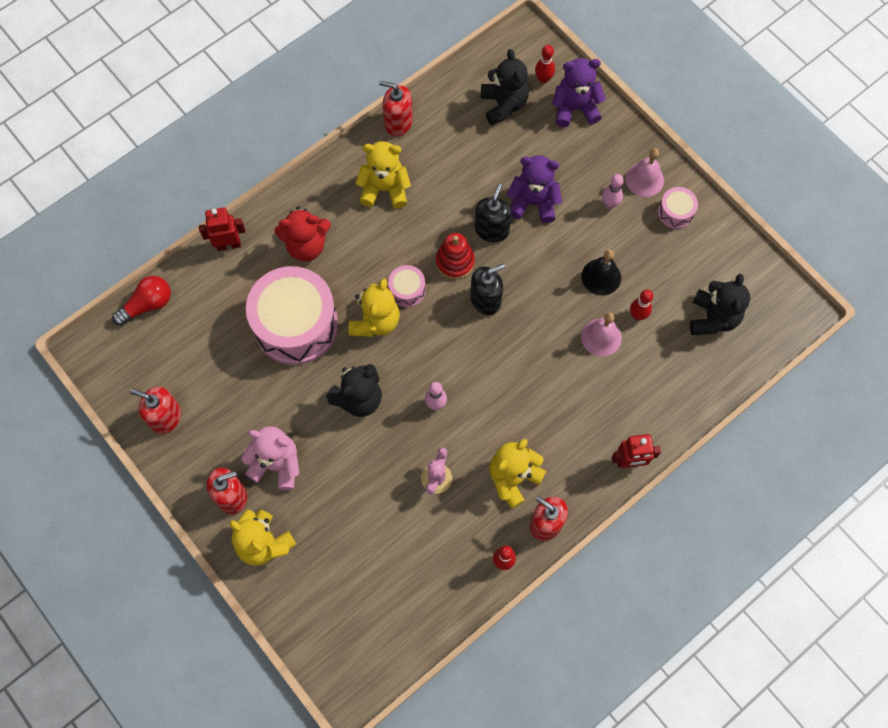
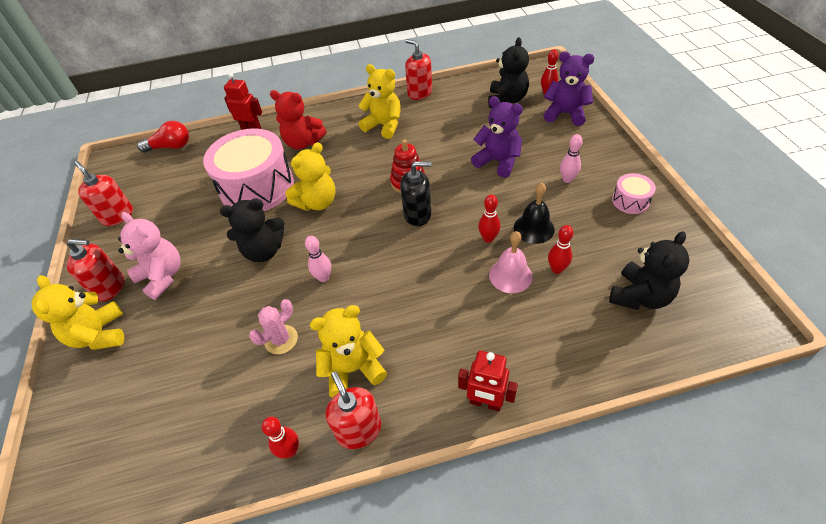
camera: 30 degrees right, 20 degrees down
(407, 290) = (357, 190): pink drum -> none
(491, 230) = (452, 170): black soap dispenser -> none
(565, 304) = (488, 238): none -> red bowling pin
(644, 179) = (608, 171): pink bell -> none

